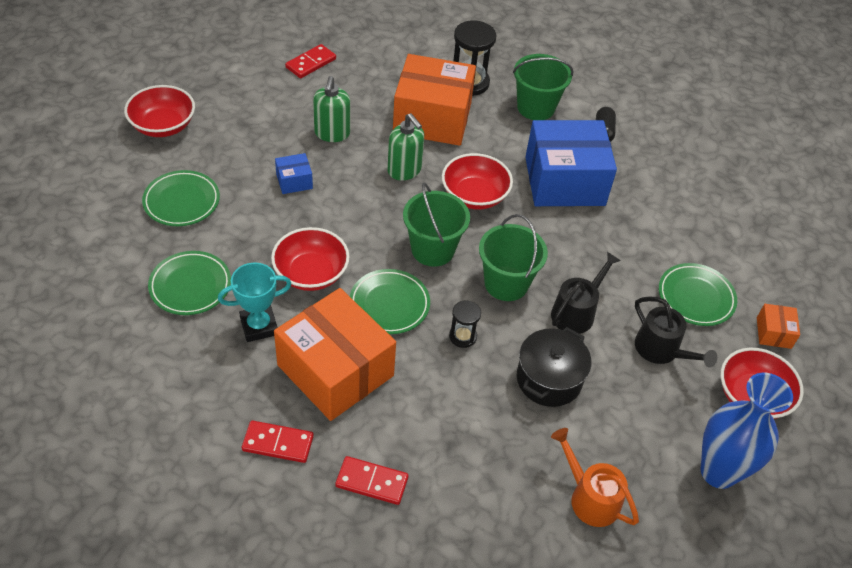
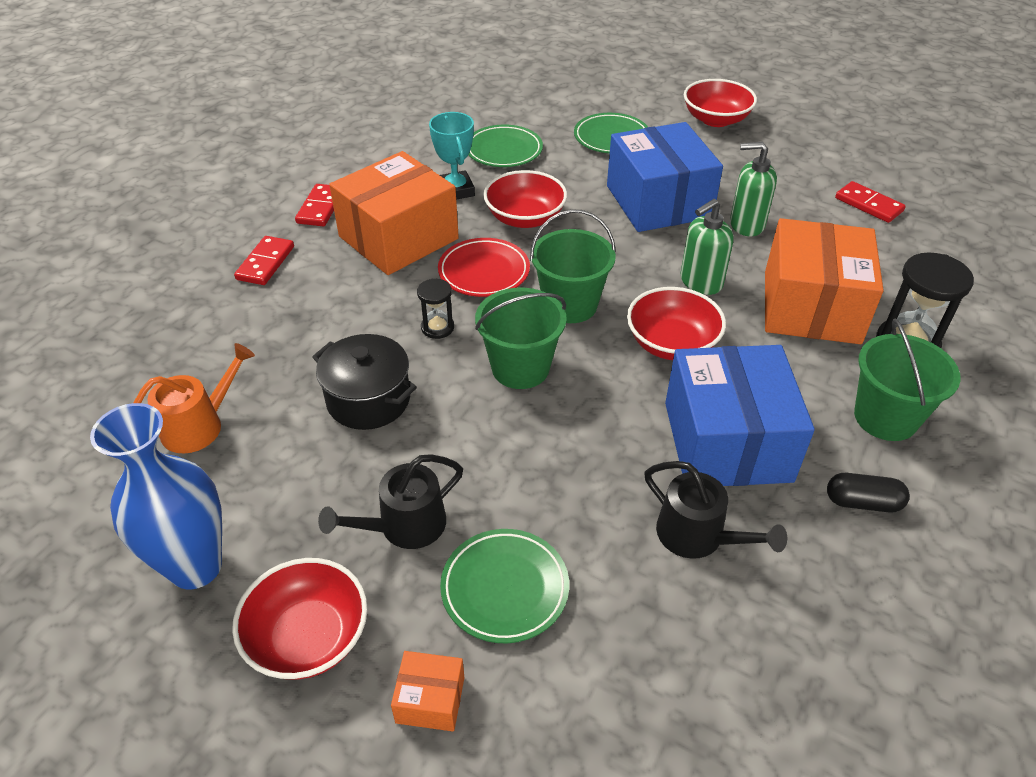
camera: 95 degrees right, 5 degrees down
(294, 181) = (658, 201): blue box -> blue box, size x2.38
(389, 304) = (484, 272): green plate -> red plate
(576, 312) = (474, 435): black watering can -> black watering can (697, 536)

